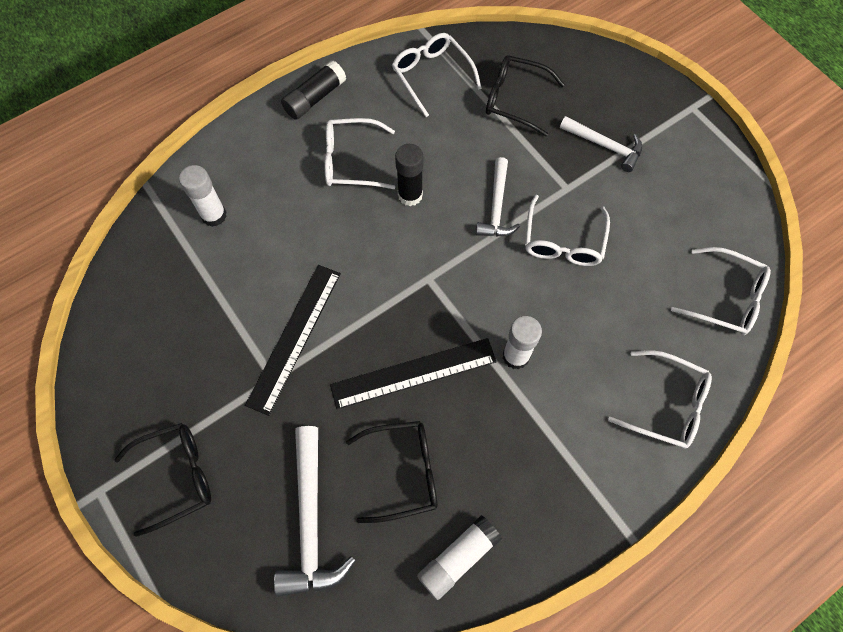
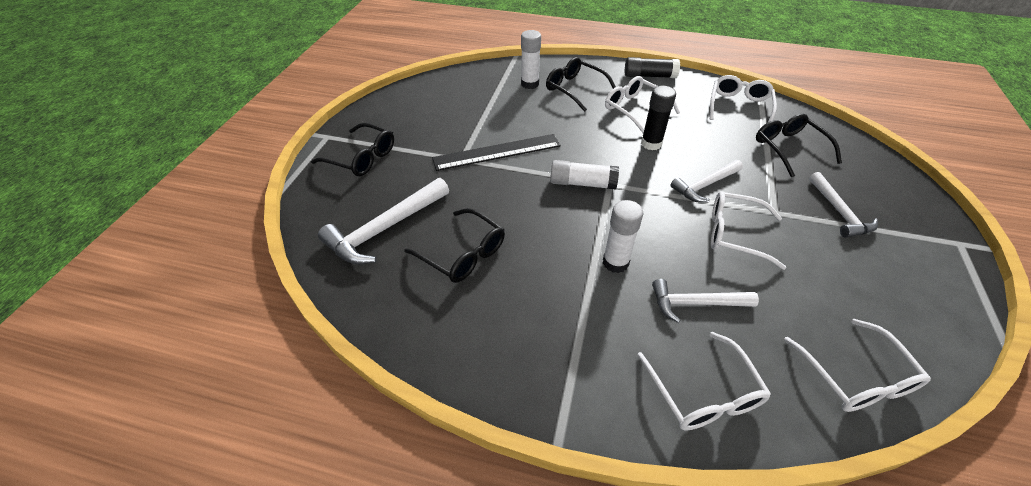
camera: 50 degrees right, 20 degrees down
(267, 182) = (575, 89): none -> black glasses
(413, 373) = (537, 216): black ruler -> none
(458, 558) = (428, 325): white glue stick -> white glue stick (582, 183)
(563, 241) = (735, 234): white glasses -> white glasses turned 45 degrees clockwise
(598, 336) = (696, 303): none -> white hammer

